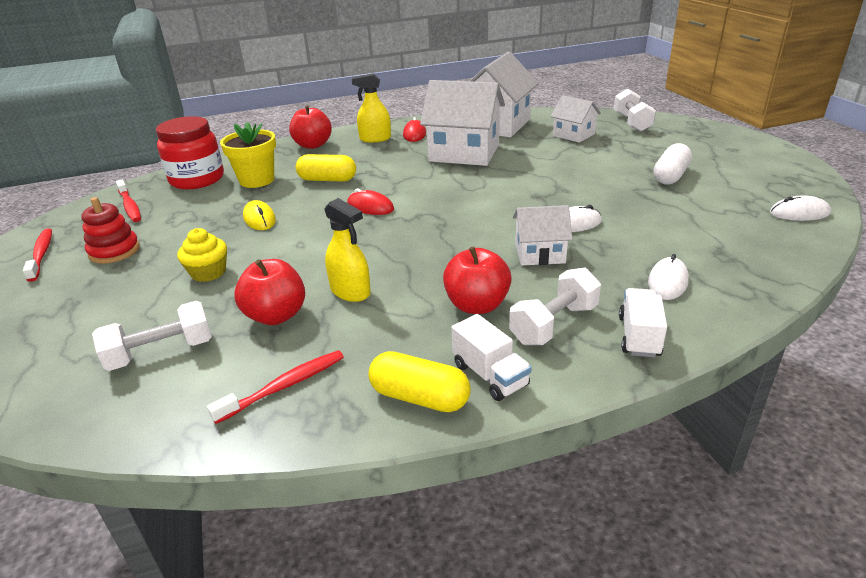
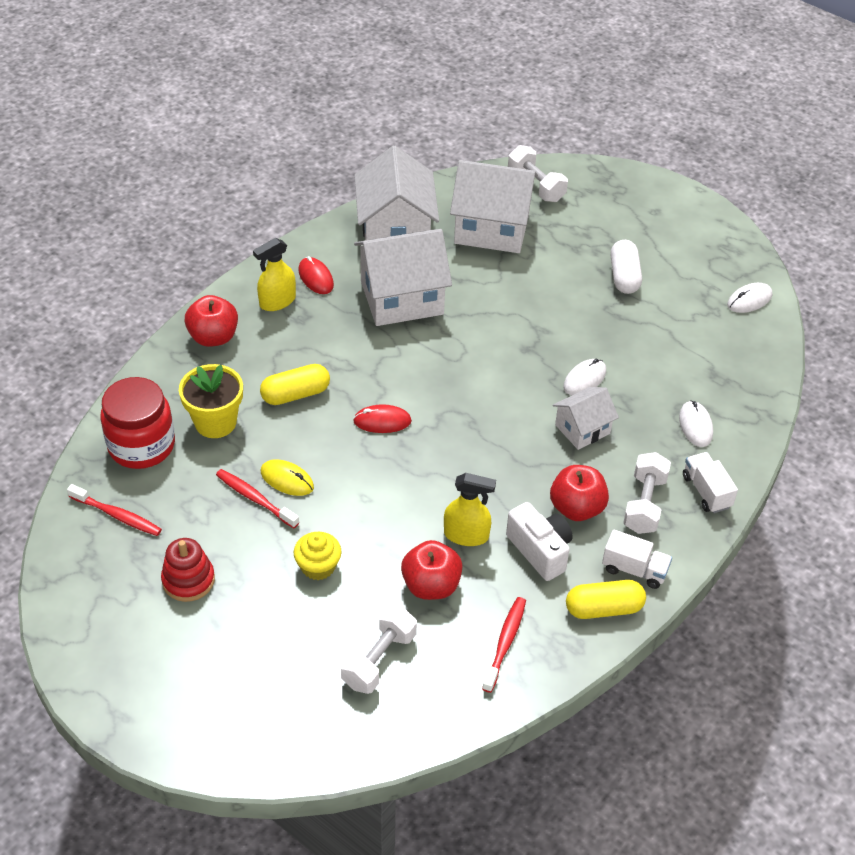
camera: 35 degrees left, 15 degrees up
(41, 254) = (114, 616): red toothbrush -> red toothbrush (255, 499)
(405, 325) = (540, 551): none -> white camera
(574, 135) = (492, 228): white house -> white house, size x1.84

